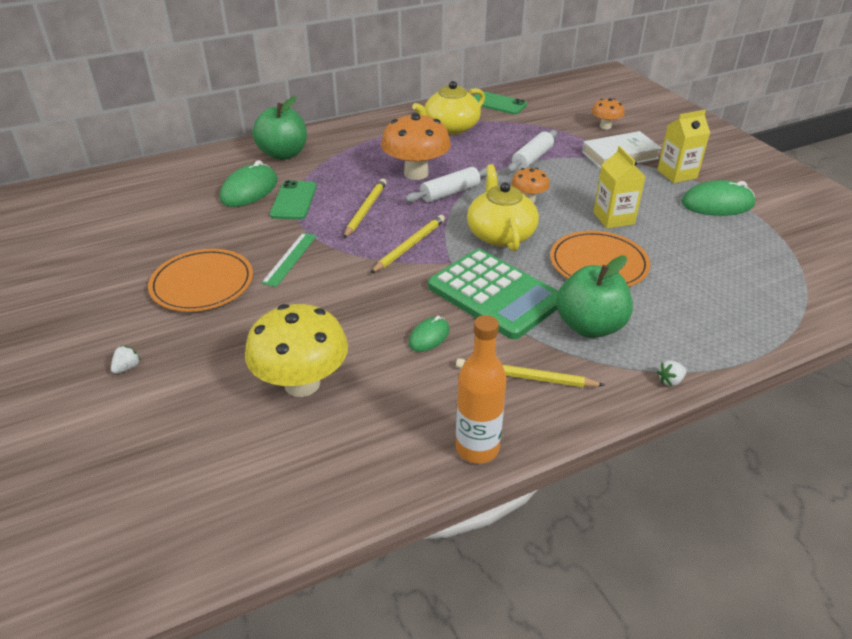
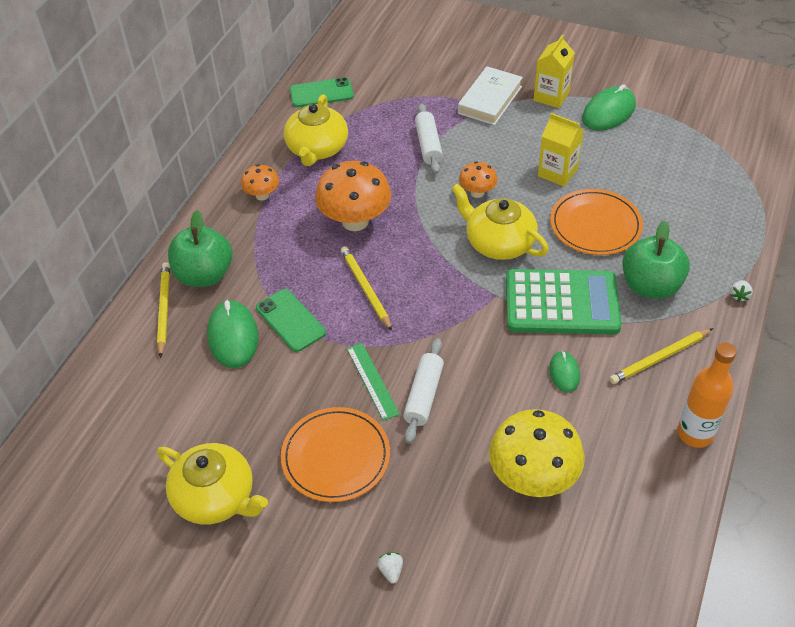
camera: 40 degrees left, 10 degrees up
(109, 259) = (215, 497): none -> yellow teapot
(409, 246) = (447, 301): yellow pencil -> yellow pencil (163, 310)
(450, 193) = (409, 225): white rolling pin -> white rolling pin (423, 395)
(605, 126) = (442, 71): orange mushroom -> orange mushroom (262, 195)

